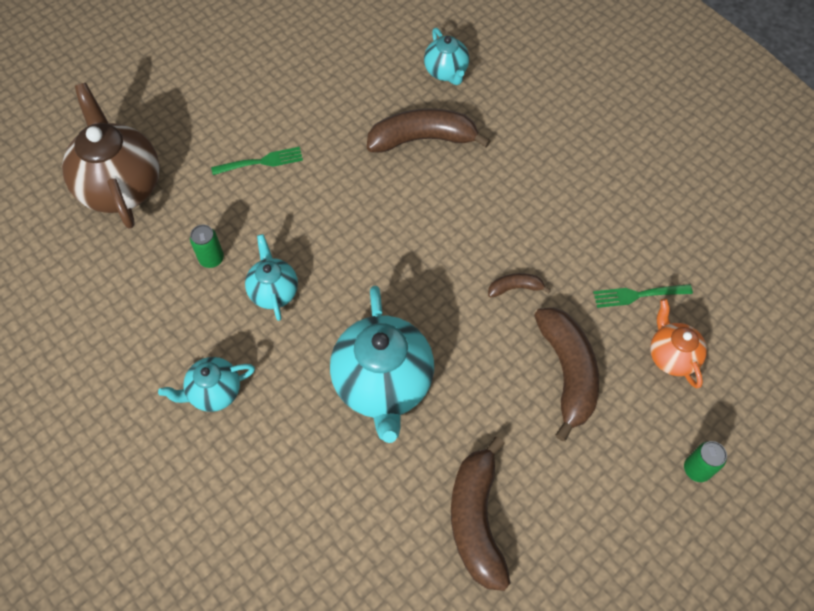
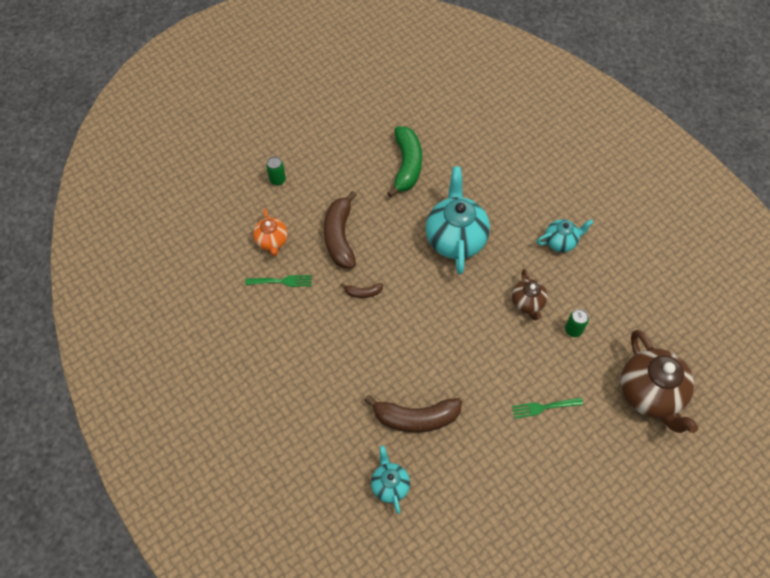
camera: 175 degrees left, 0 degrees up
(274, 291) = (527, 303): turquoise teapot -> brown teapot
(476, 520) = (407, 165): brown banana -> green banana

